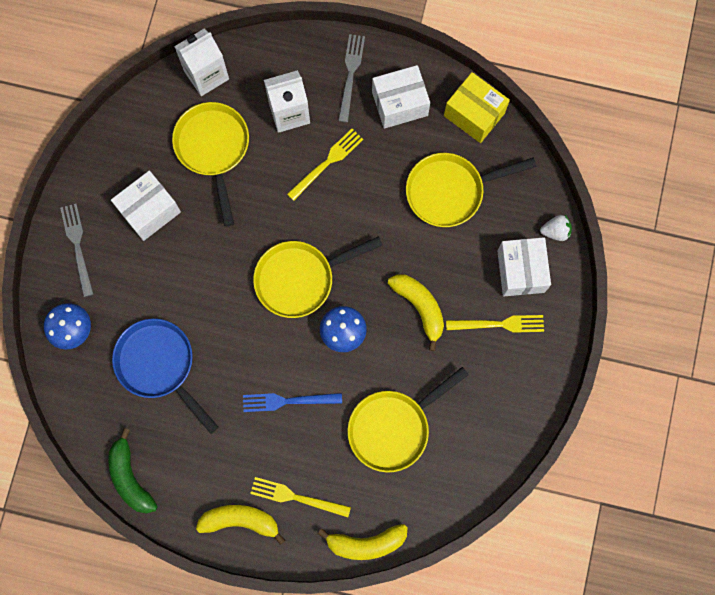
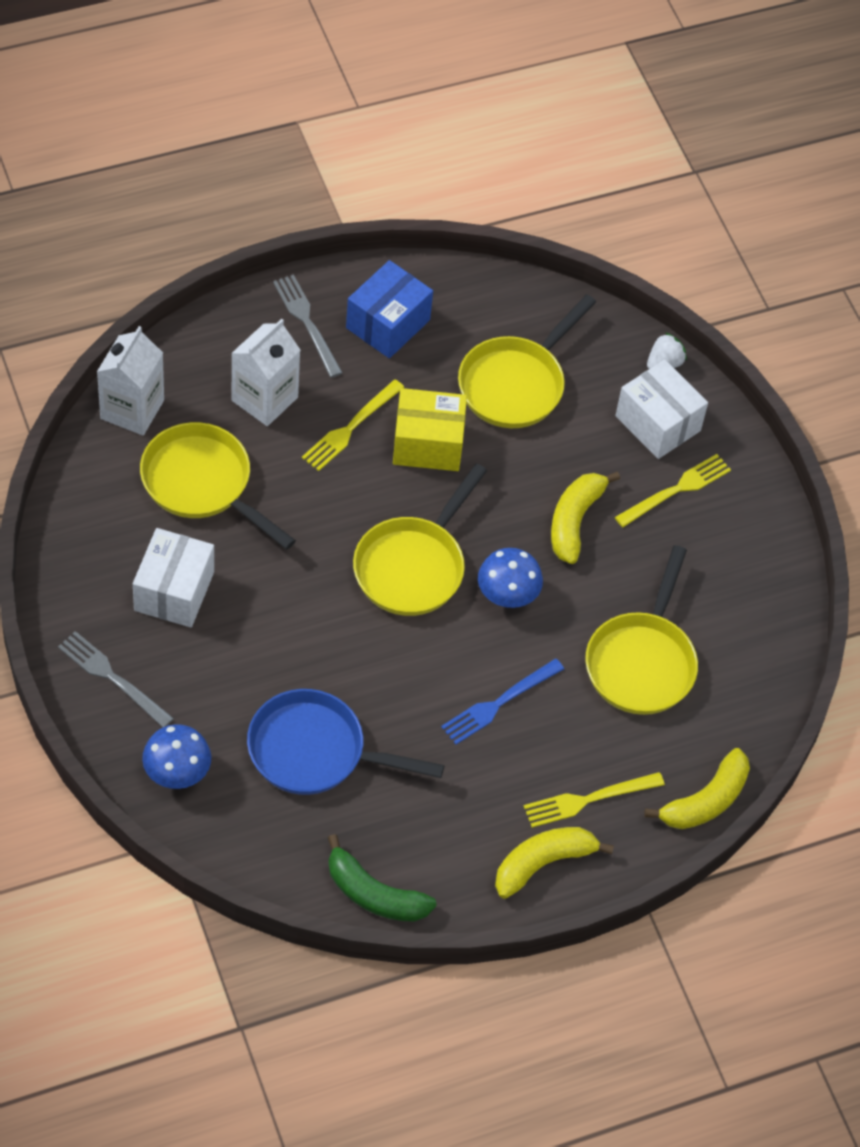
camera: 40 degrees left, 20 degrees down
(327, 162) = (350, 428): yellow fork -> yellow fork turned 150 degrees counterclockwise
(399, 104) = (388, 324): white box -> blue box
(420, 307) = (574, 521): yellow banana -> yellow banana turned 90 degrees counterclockwise
(474, 114) = (481, 292): yellow box -> yellow box (428, 444)

